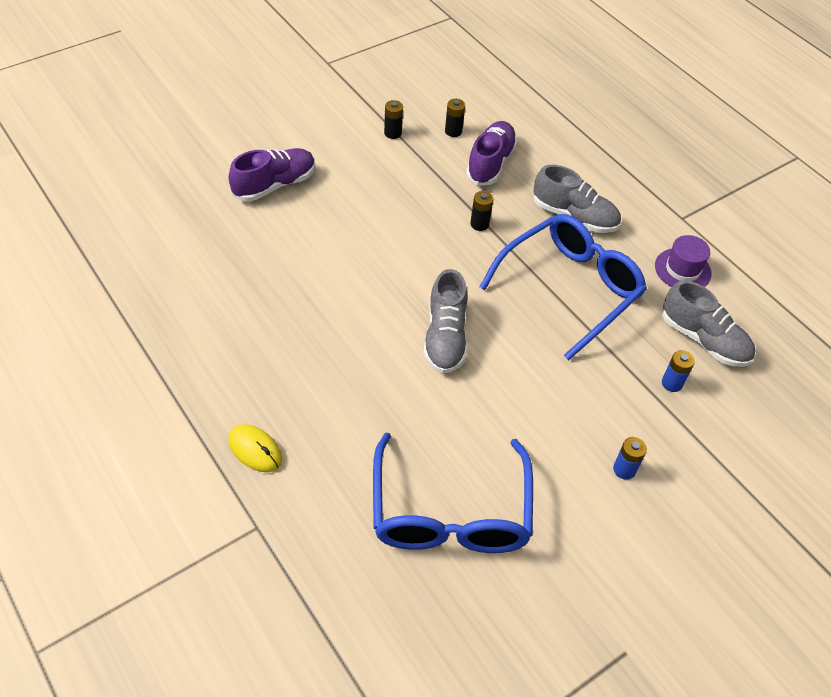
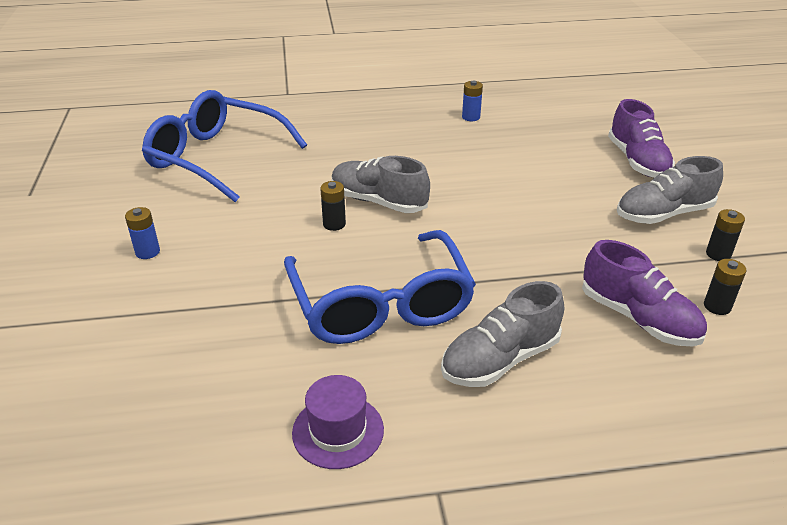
camera: 120 degrees right, 15 degrees down
(255, 449) = (345, 102): yellow mouse -> none
(479, 224) = (523, 271): black battery -> black battery (334, 224)
(672, 383) = (193, 328): blue battery -> blue battery (471, 117)
(703, 340) = (217, 388): grey shoe -> grey shoe (663, 214)

